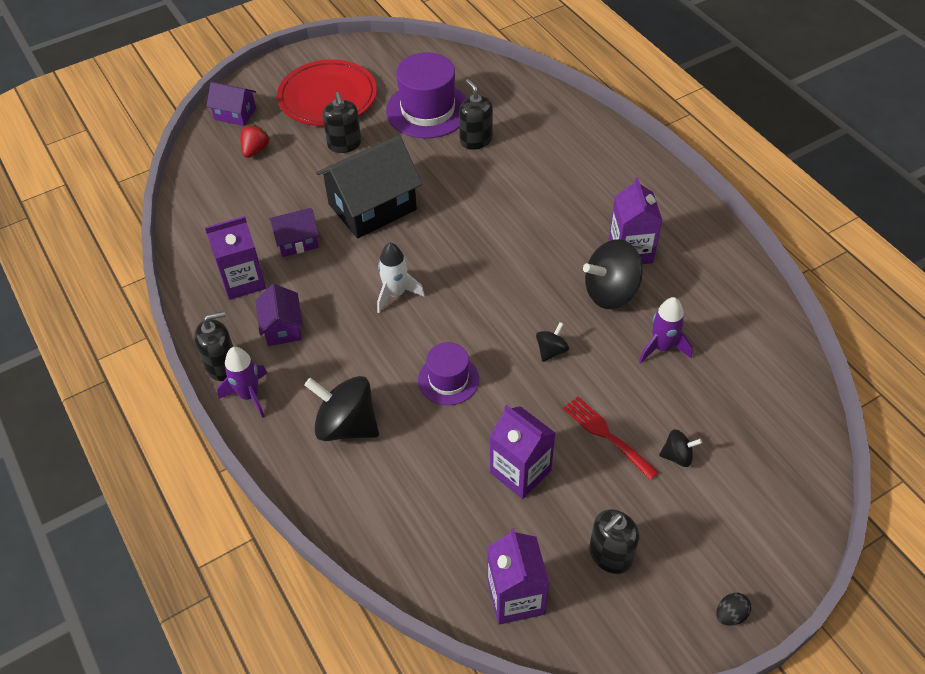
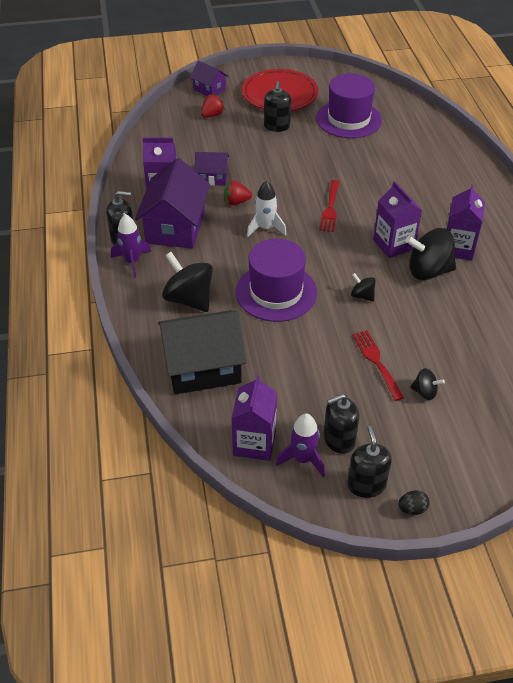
camera: 20 degrees right, 5 degrees down
(282, 327) = (175, 227): purple house -> purple house, size x1.90
(343, 267) = (236, 202): none -> red strawberry
(372, 207) = (277, 170): black house -> black house (203, 367)
(448, 379) = (276, 292): purple hat -> purple hat, size x1.70
(461, 242) = (330, 208): none -> red fork
(476, 140) = (375, 147): black soap dispenser -> black soap dispenser (366, 485)
(520, 471) = (299, 365): purple carton -> purple carton (393, 244)
(551, 351) = (362, 296): black spinning top -> black spinning top turned 105 degrees counterclockwise
(662, 347) = (450, 318): purple rocket -> purple rocket (303, 459)

